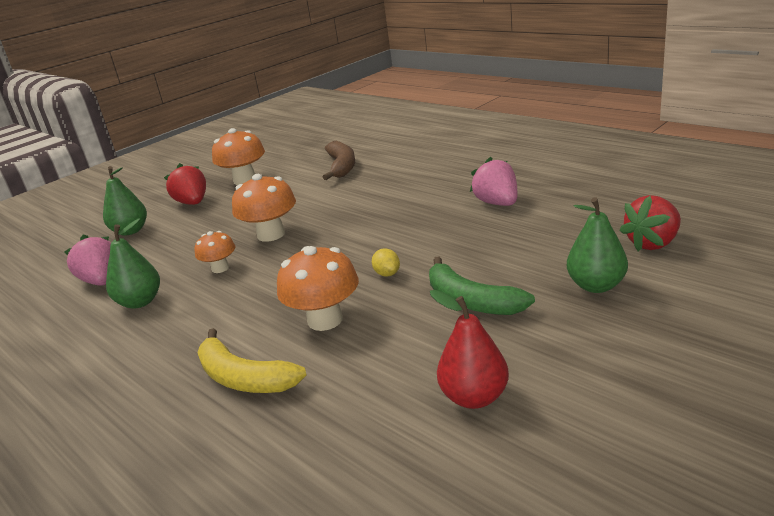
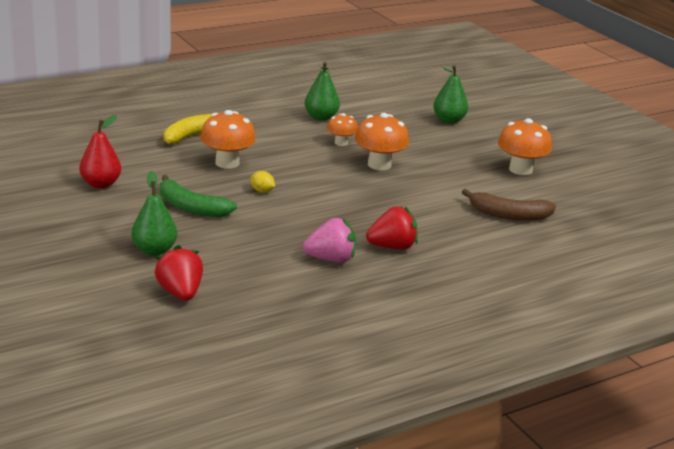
camera: 100 degrees right, 0 degrees up
(102, 281) = (367, 108): pink strawberry -> none
(193, 203) = (485, 145): red strawberry -> red strawberry (392, 247)
(387, 274) = (262, 191): yellow lemon -> yellow lemon turned 45 degrees clockwise
(471, 301) = (191, 207): green banana -> green banana turned 120 degrees counterclockwise

